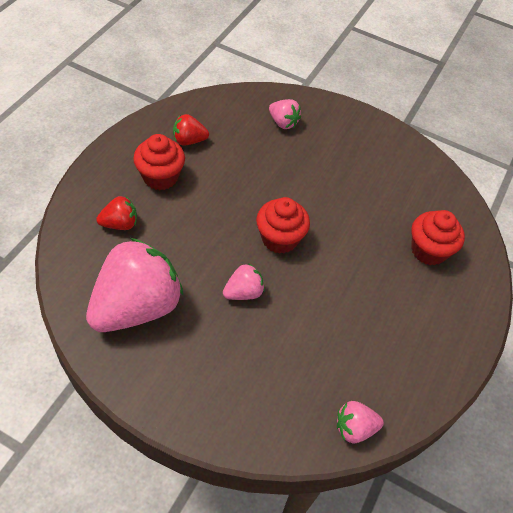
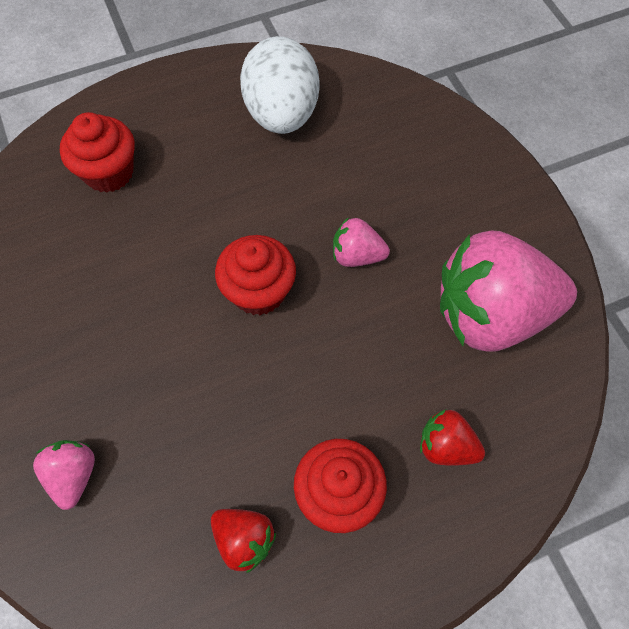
camera: 135 degrees left, 10 degrees up
(354, 428) = (358, 81): pink strawberry -> none
(378, 359) = (282, 114): none -> white egg

